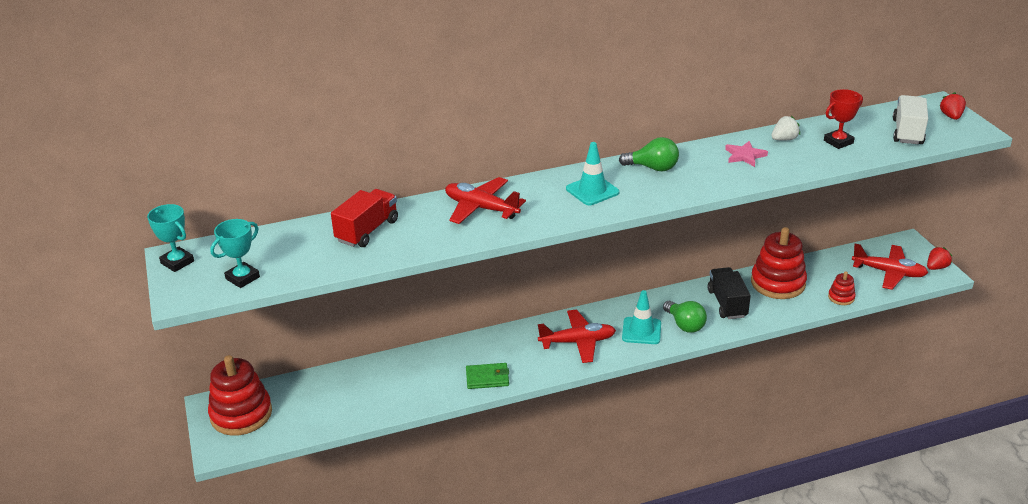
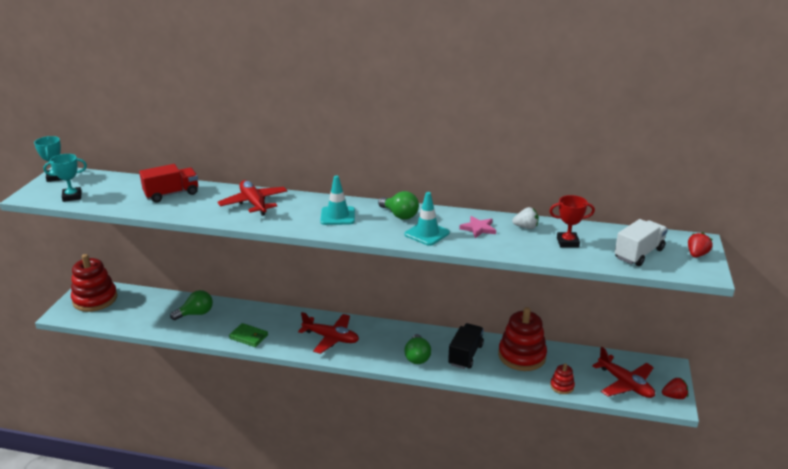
camera: 30 degrees right, 5 degrees down
(393, 378) = (196, 314): none -> green light bulb
(641, 331) = (382, 348): turquoise traffic cone -> turquoise traffic cone (427, 233)

